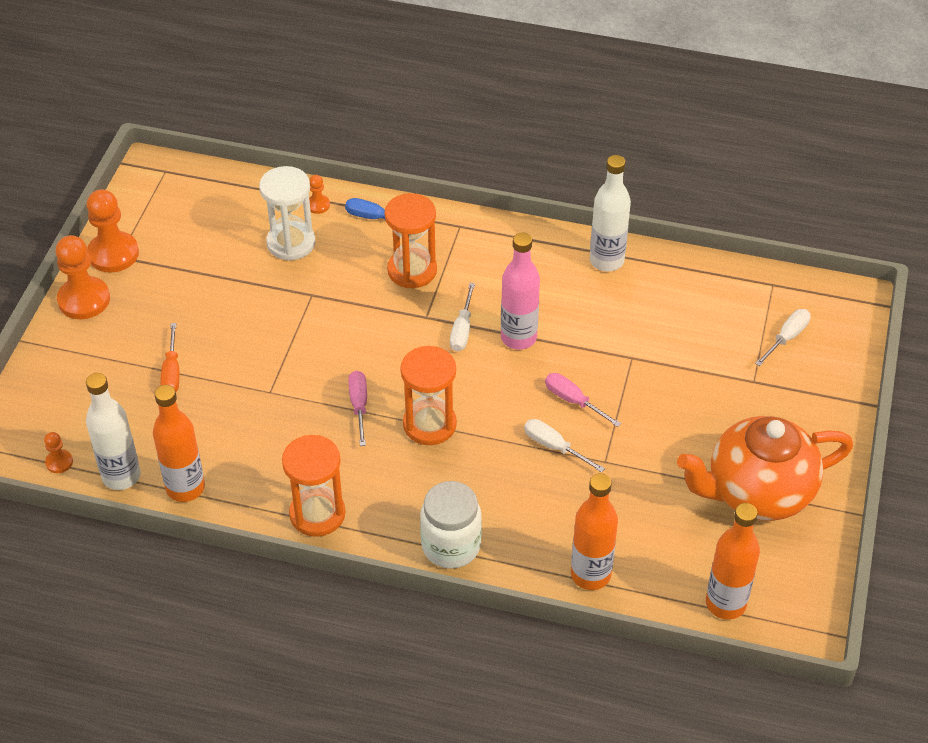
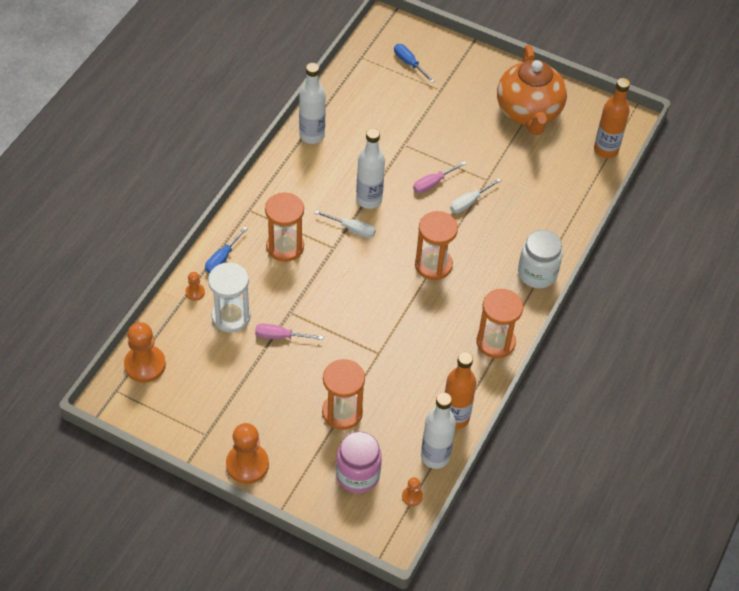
camera: 80 degrees left, 5 degrees up
(83, 403) = (357, 475): none -> pink jar
(113, 254) = (202, 438): orange pawn -> orange pawn (145, 365)
(172, 372) = (342, 412): orange screwdriver -> orange hourglass
(359, 406) = (406, 302): pink screwdriver -> pink screwdriver (280, 336)
(518, 338) = (369, 200): pink bottle -> white bottle
(590, 575) = (573, 208): orange bottle -> none
(787, 337) = (409, 63): white screwdriver -> blue screwdriver

